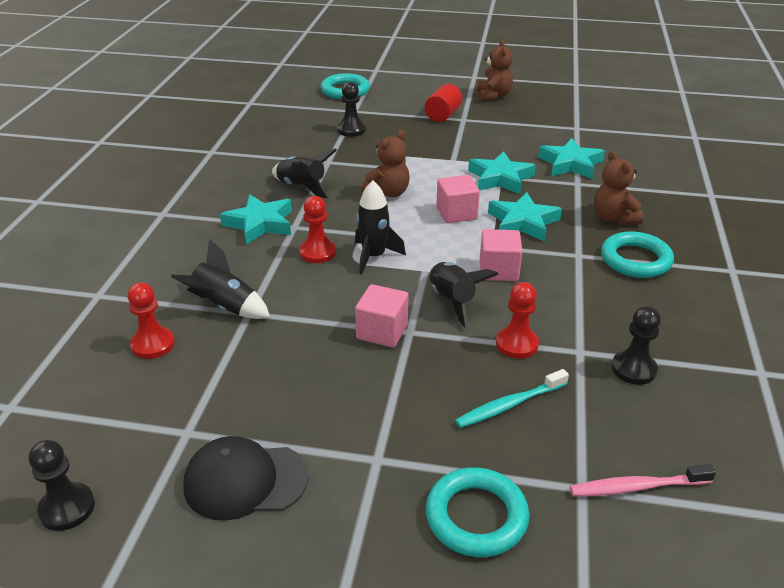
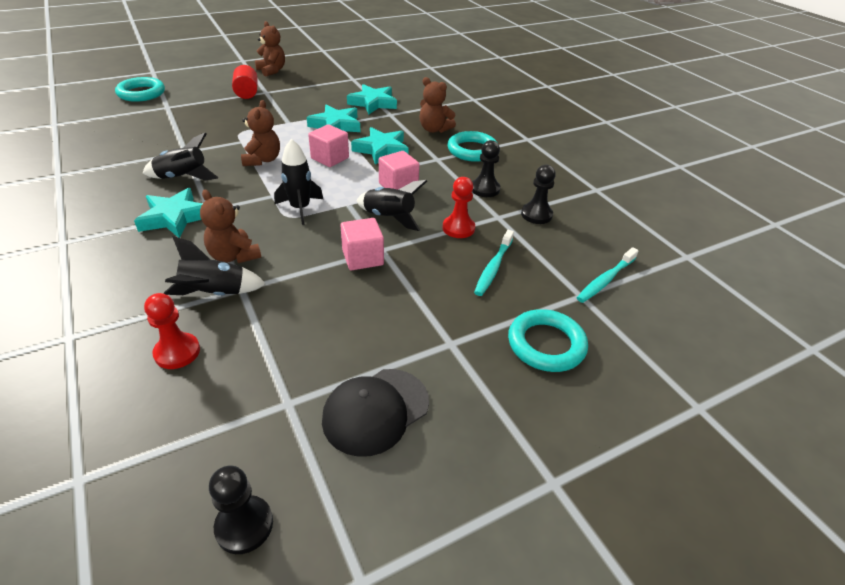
camera: 40 degrees left, 5 degrees up
(272, 279) = (234, 256): none -> brown teddy bear
(317, 253) = (251, 222): red pawn -> none
(351, 130) = (180, 122): black pawn -> black pawn (485, 189)
(637, 487) = (605, 280): pink toothbrush -> turquoise toothbrush

